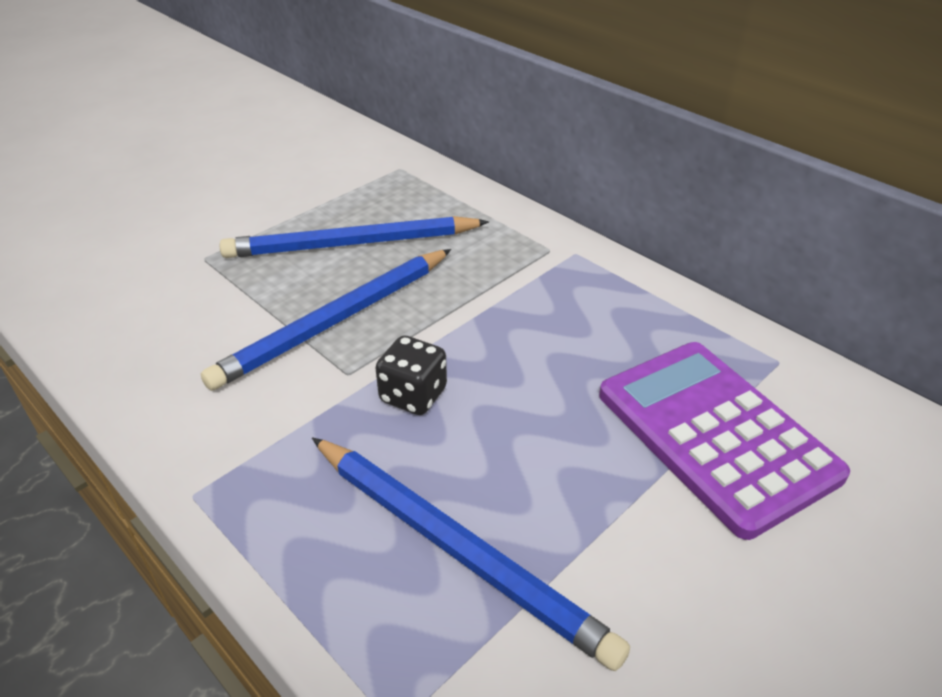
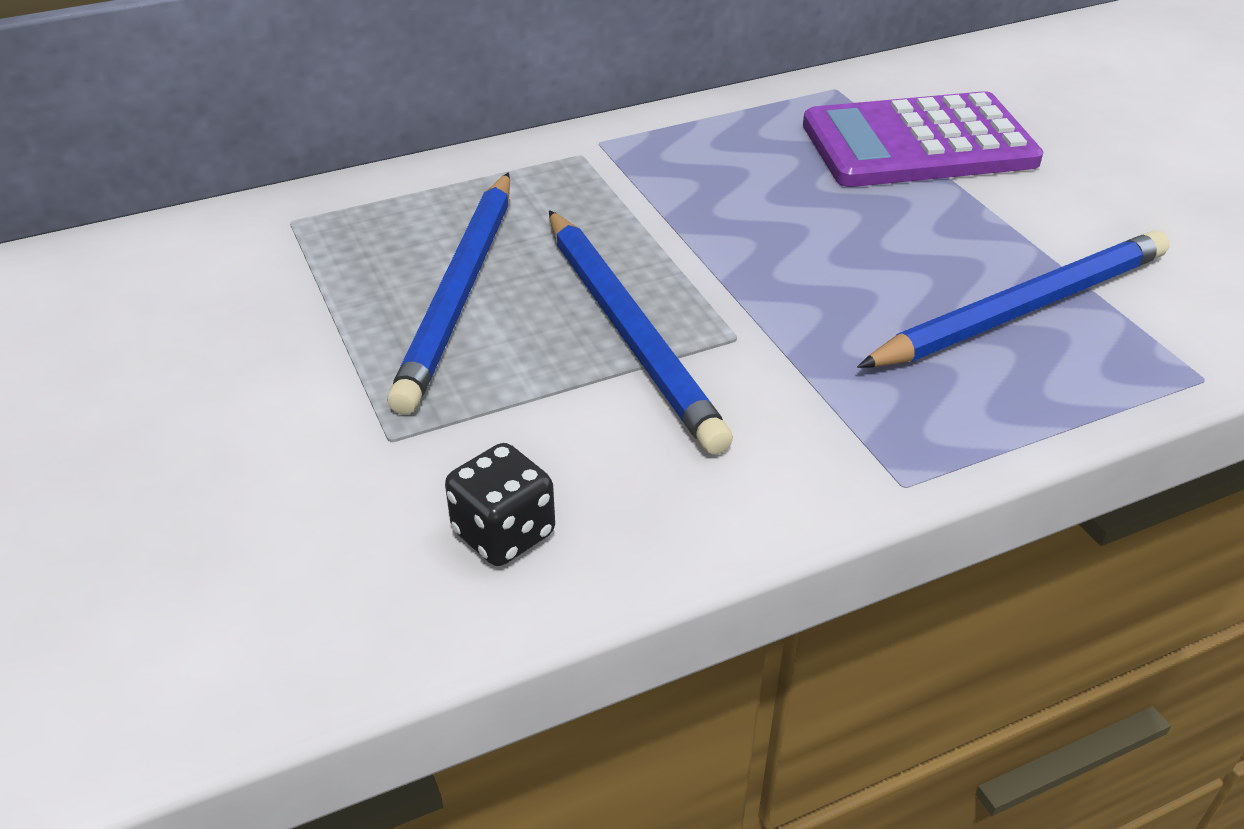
camera: 70 degrees left, 0 degrees up
(413, 395) = (797, 296): black dice -> black dice (504, 533)

